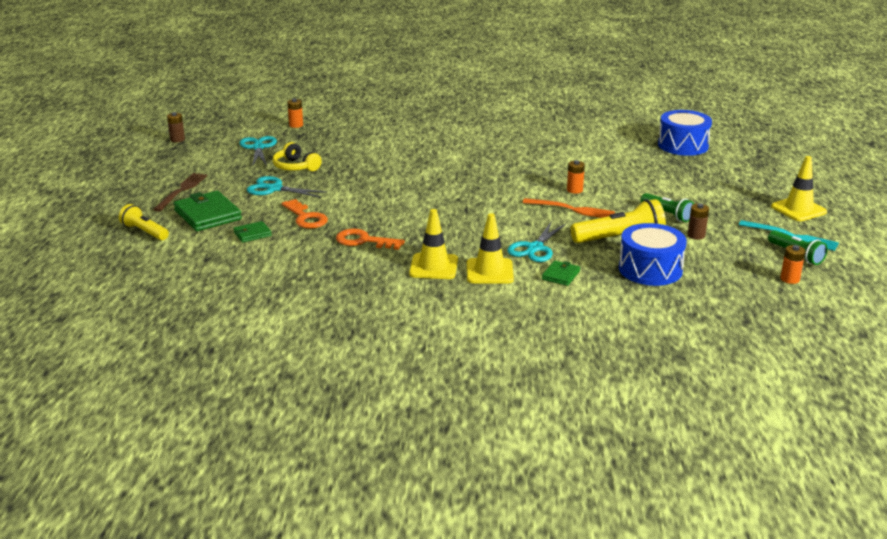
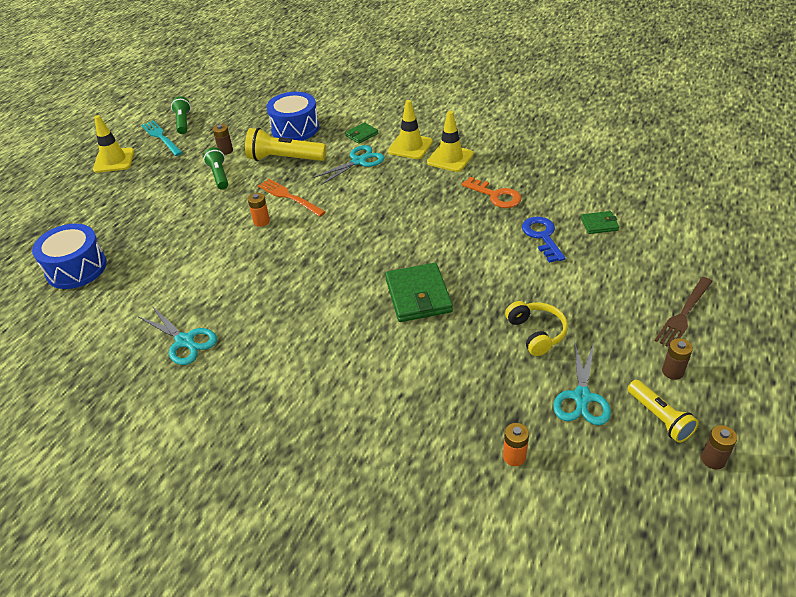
camera: 155 degrees left, 15 degrees up
(145, 232) = (712, 249): yellow flashlight -> yellow flashlight (659, 418)
(196, 165) = (672, 371): none -> brown battery
(207, 215) = (647, 262): green wallet -> green wallet (418, 295)
(274, 189) = (569, 292): turquoise scissors -> turquoise scissors (185, 341)
(306, 218) = (542, 236): orange key -> blue key
(789, 279) = (216, 106): orange battery -> none

